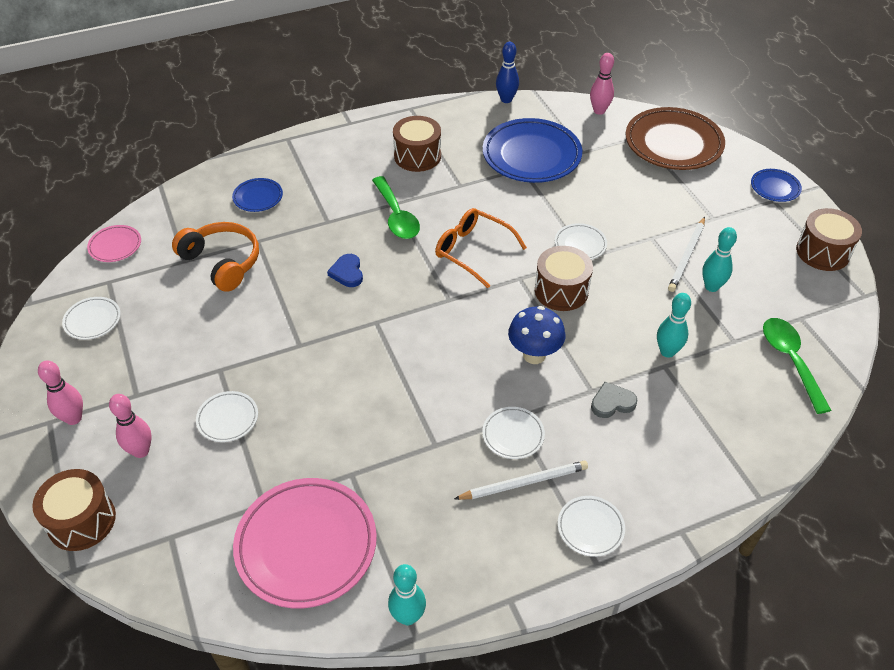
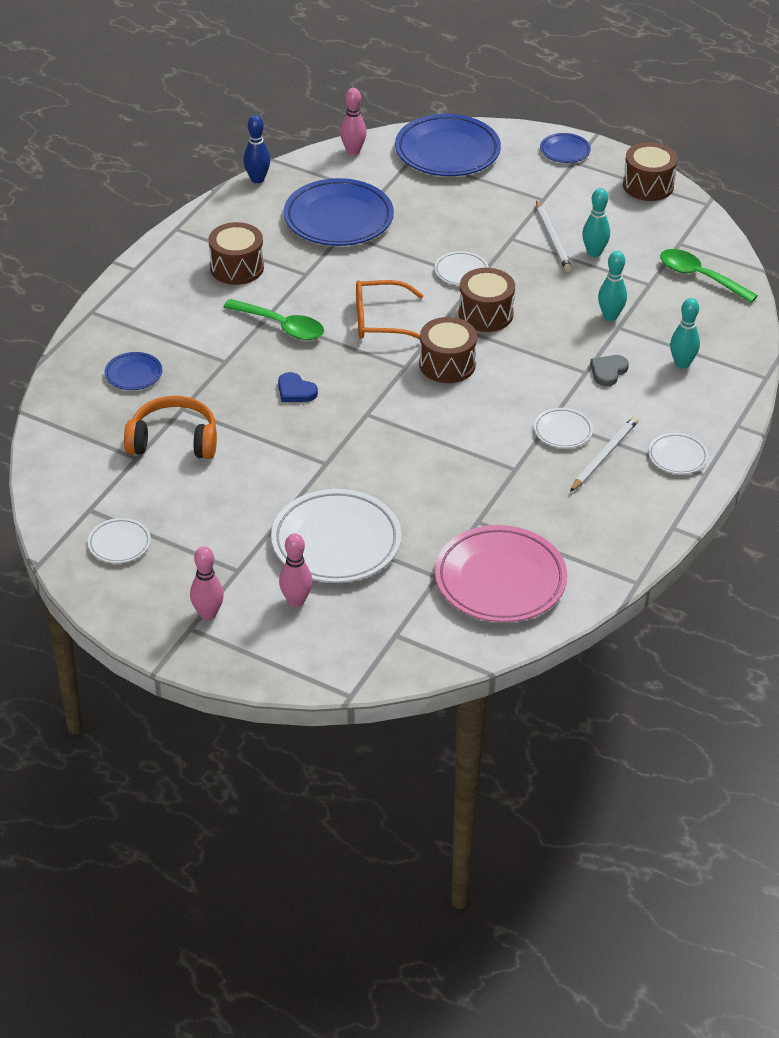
camera: 40 degrees left, 5 degrees down
(82, 521) = (313, 667): brown drum -> brown drum (447, 364)
(115, 246) = (53, 480): pink plate -> none
(228, 419) = (336, 542): white plate -> white plate, size x2.08
(408, 616) = (618, 575): turquoise bowling pin -> turquoise bowling pin (682, 364)
(534, 355) = (517, 370): blue mushroom -> none
(673, 144) = (447, 151): brown plate -> blue plate

